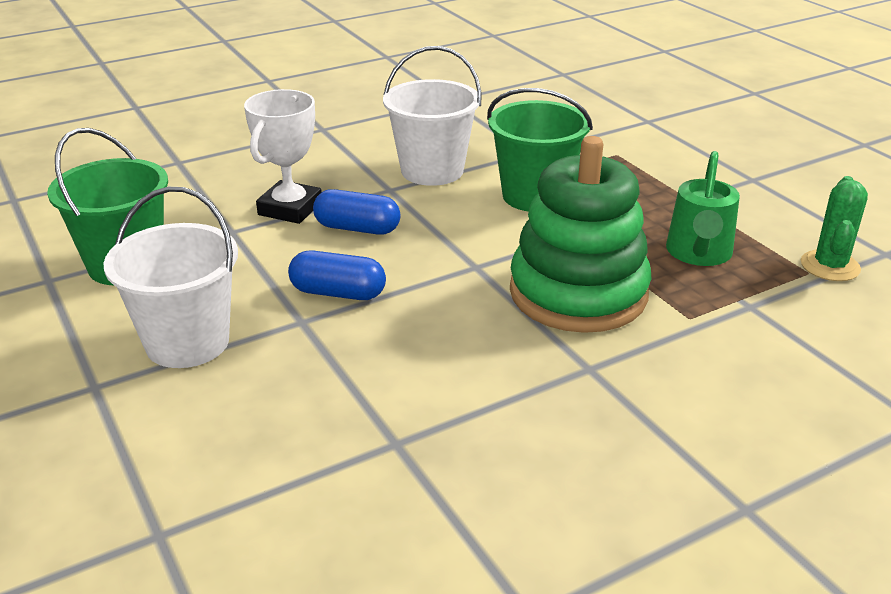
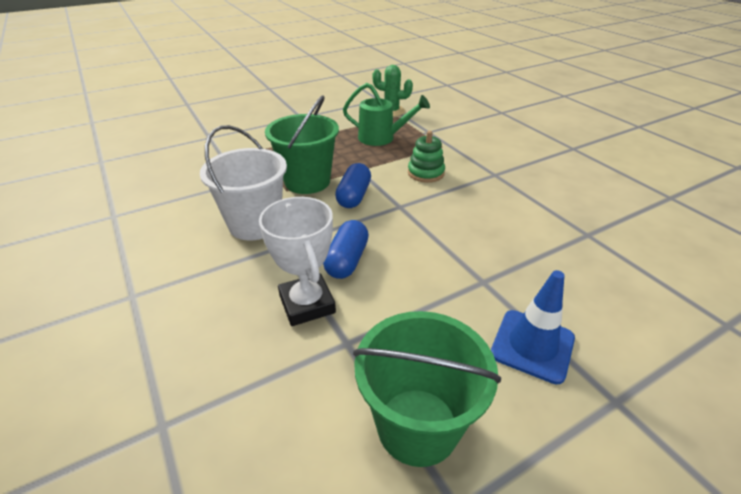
camera: 90 degrees left, 5 degrees up
(187, 342) = (532, 345): white bucket -> blue traffic cone
(290, 208) = (307, 304): white trophy -> white trophy turned 45 degrees clockwise
(338, 293) = (442, 265): blue capsule -> blue capsule (354, 196)
(578, 293) = (425, 173): green stacking toy -> green stacking toy, size x0.46

